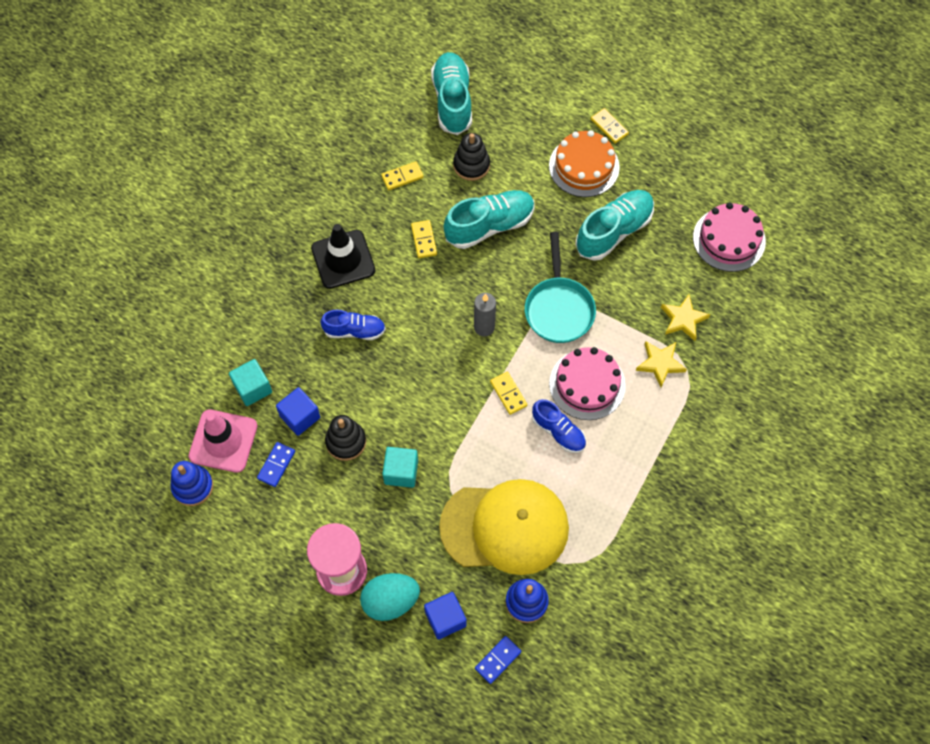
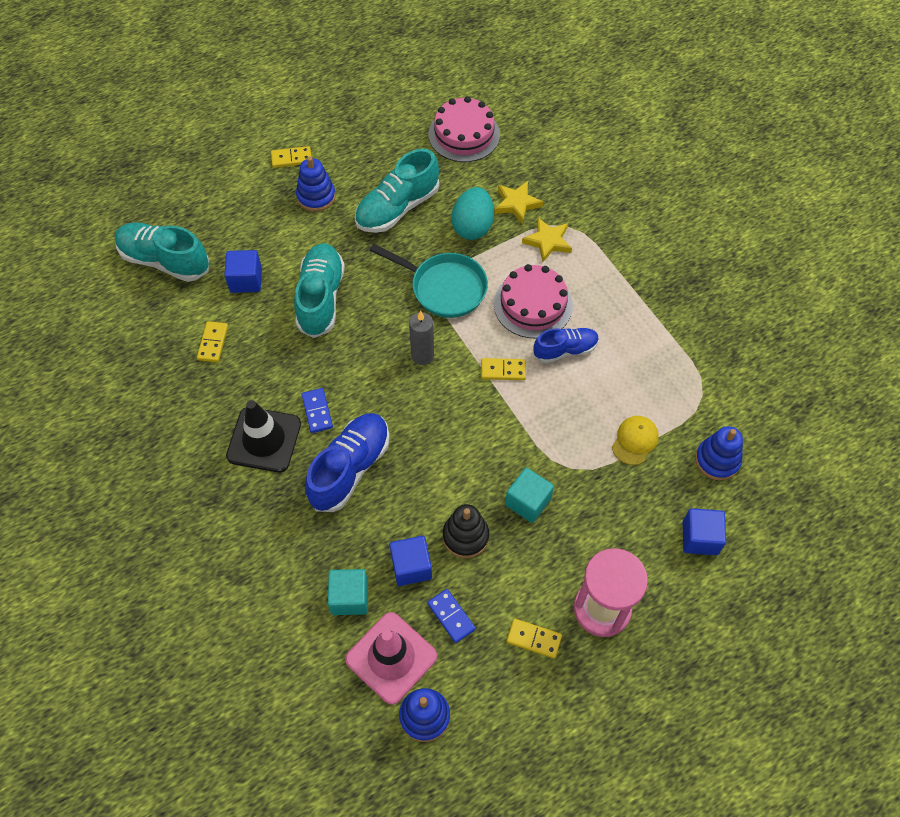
camera: 60 degrees left, 5 degrees down
(354, 331) = (350, 468): blue shoe -> blue shoe, size x1.61
(390, 601) = (657, 578): turquoise egg -> turquoise egg (472, 226)
(424, 240) = (295, 359): yellow domino -> yellow domino (534, 639)
(471, 165) = (246, 280): black stacking toy -> blue cube
(498, 660) = (762, 513): blue domino -> blue domino (317, 411)
(505, 527) = (635, 440): yellow cap -> yellow cap, size x0.40
(584, 166) = (316, 196): orange cake -> blue stacking toy
(614, 231) = (397, 208): turquoise shoe -> turquoise shoe turned 120 degrees counterclockwise

